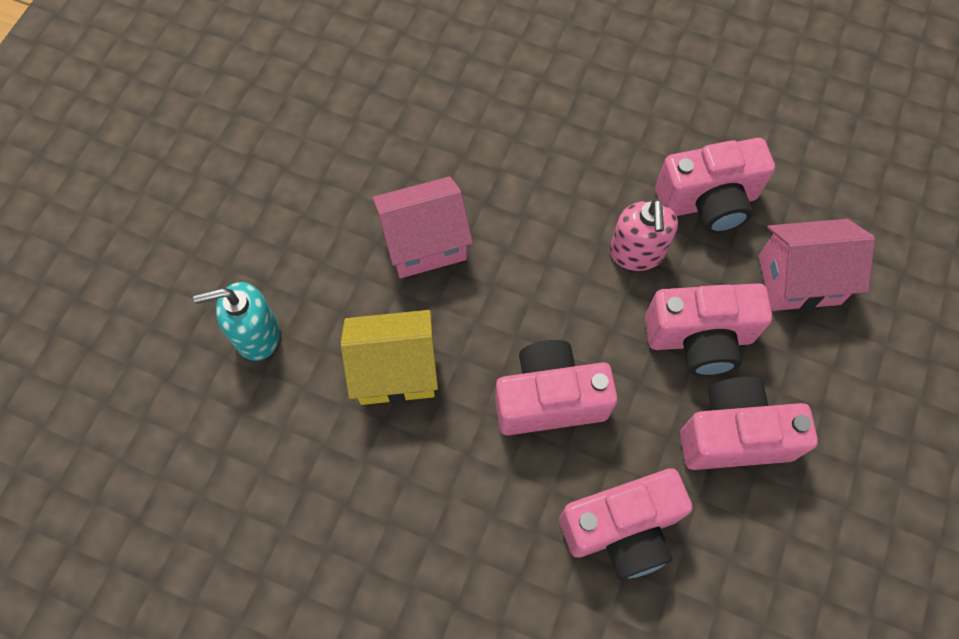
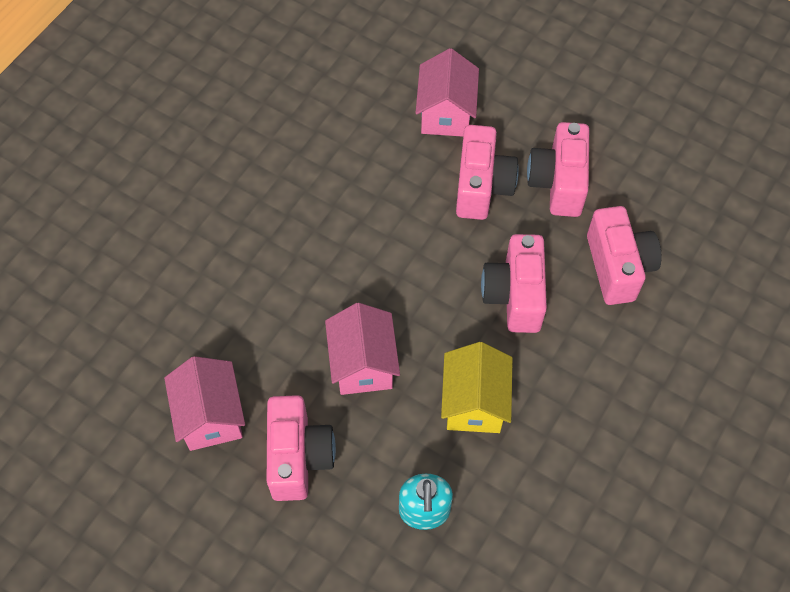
camera: 80 degrees left, 5 degrees down
(341, 110) = (211, 416): none -> pink house
(636, 252) = (403, 212): pink soap dispenser -> none
(708, 202) = (369, 155): pink camera -> pink camera (298, 457)

